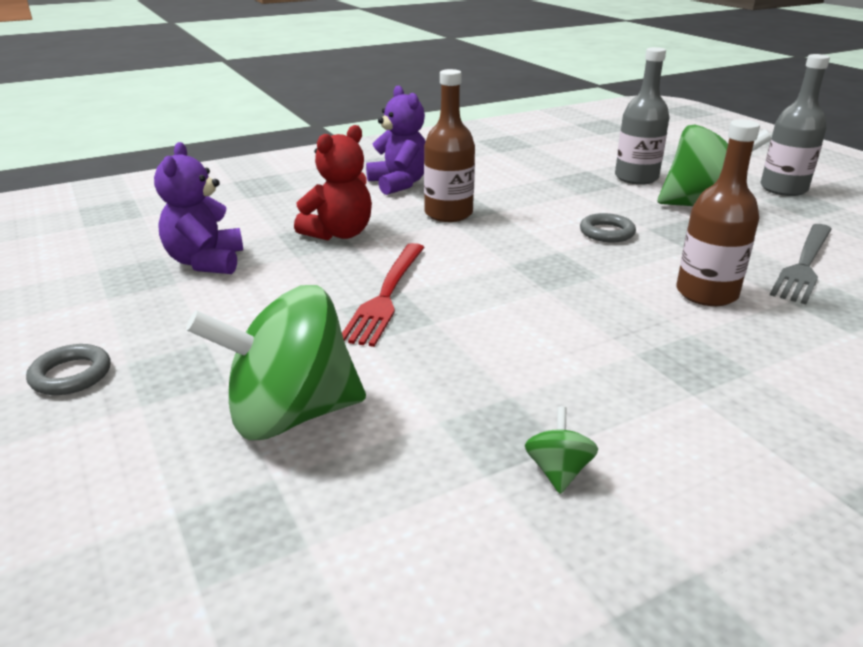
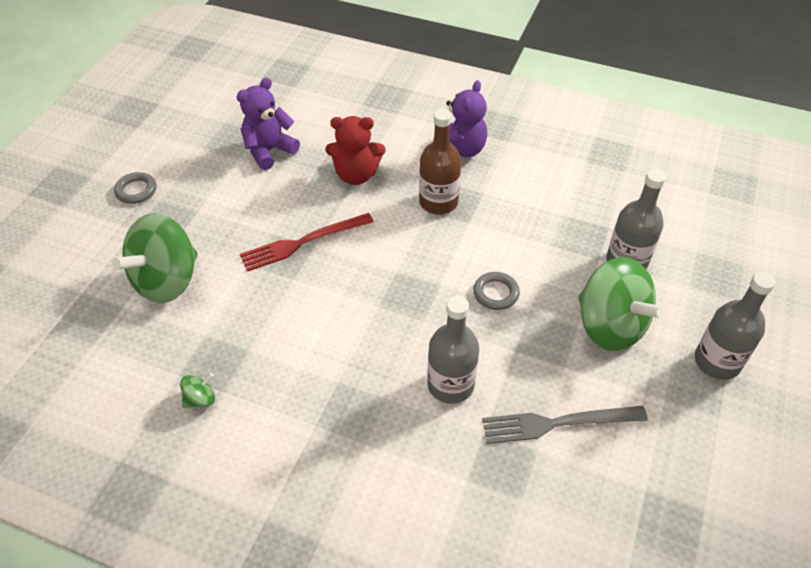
camera: 50 degrees right, 20 degrees up
(290, 414) = (167, 281): green spinning top -> green spinning top turned 90 degrees counterclockwise
(706, 293) = (450, 384): brown bottle -> grey bottle

